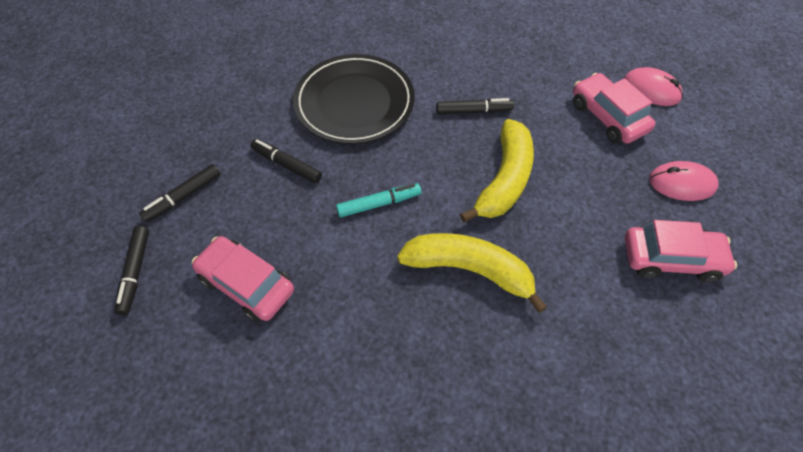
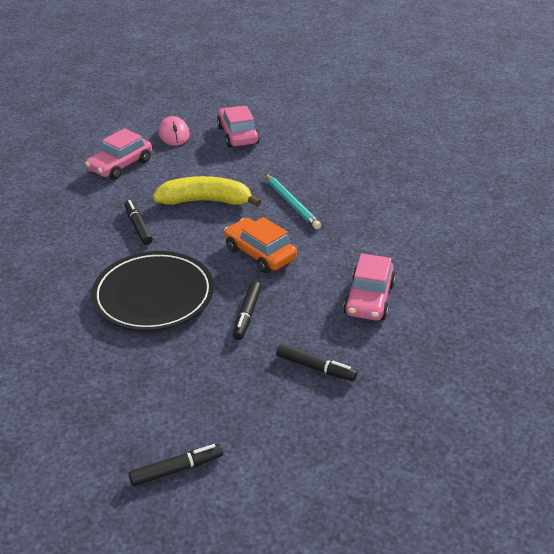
camera: 110 degrees left, 20 degrees down
(135, 272) = (402, 365): black marker -> black marker (177, 469)
(379, 204) = (260, 254): turquoise marker -> orange car
(469, 270) = (292, 203): yellow banana -> turquoise pencil
(651, 90) = (83, 150): pink mouse -> none

